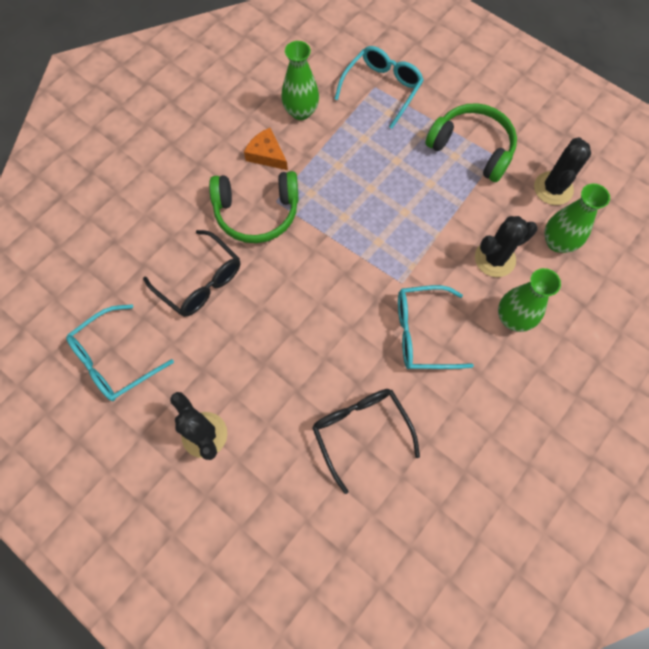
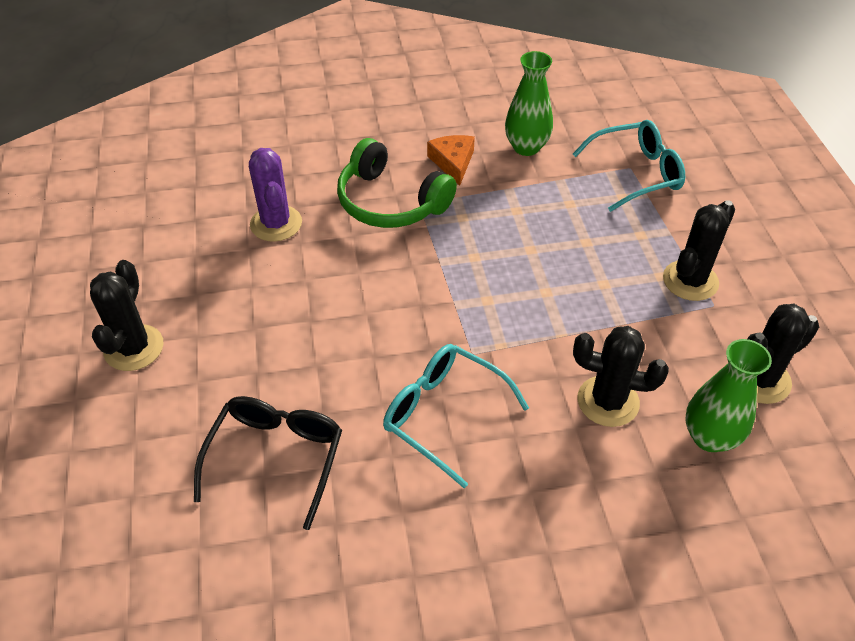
camera: 40 degrees right, 20 degrees down
(115, 359) = (135, 236): turquoise glasses -> none
(200, 281) = (276, 224): black glasses -> purple cactus
(472, 148) = (690, 281): green headphones -> black cactus
(513, 318) = (568, 475): green vase -> none

